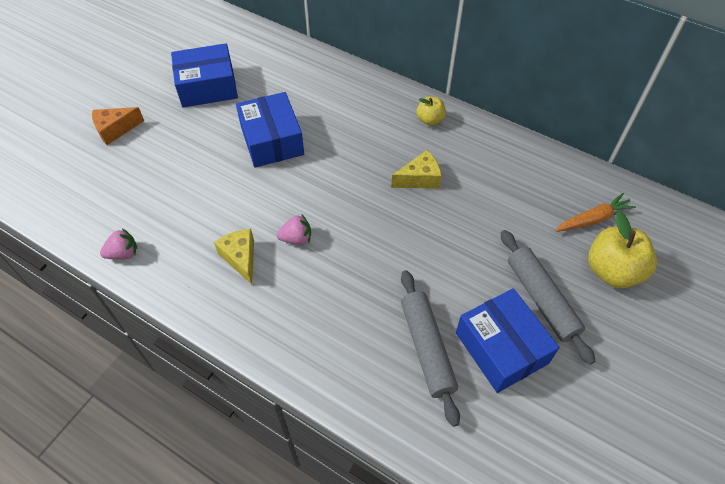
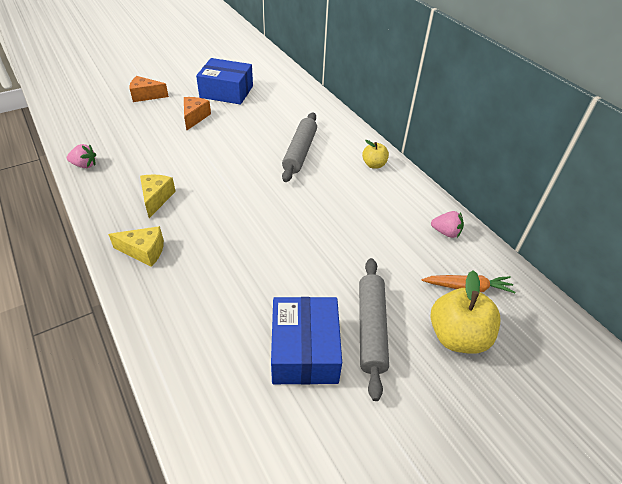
camera: 25 degrees right, 10 degrees down
(199, 137) = (195, 117): none -> orange cheese
(272, 140) = (242, 136): blue box -> none
(296, 238) = (206, 202): pink strawberry -> pink strawberry (446, 232)
(419, 179) = (333, 200): yellow cheese -> yellow cheese (144, 251)
(427, 348) = (241, 320): grey rolling pin -> grey rolling pin (300, 152)

